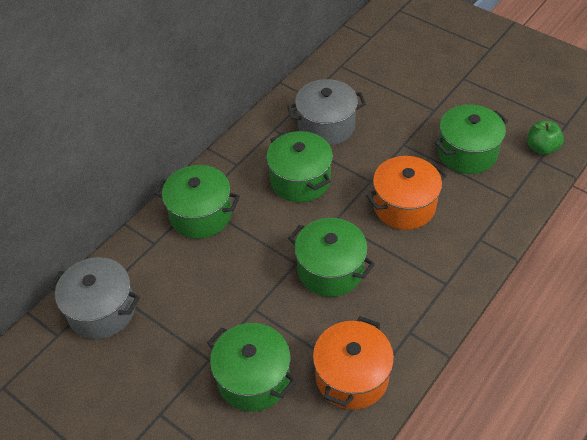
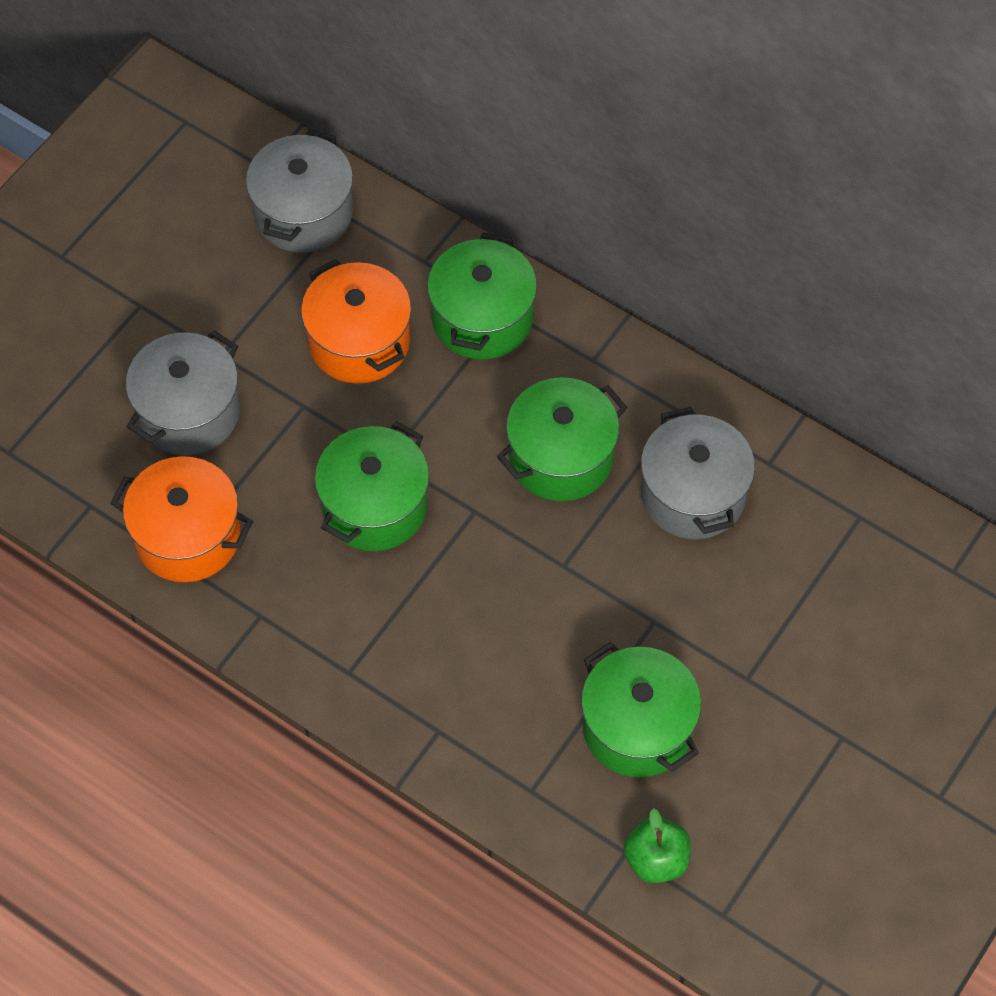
camera: 85 degrees right, 10 degrees up
(253, 378) = (188, 412): green pot -> grey pot
(404, 206) = (508, 617): orange pot -> orange pot (359, 341)

